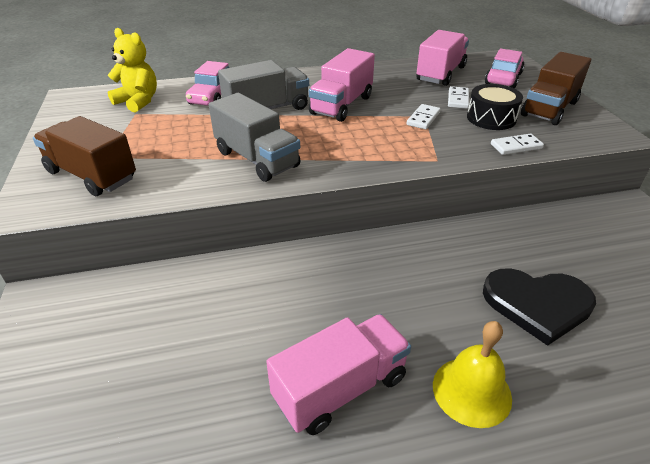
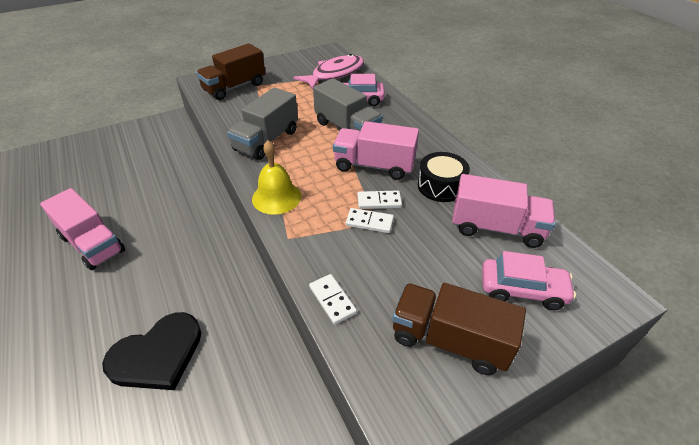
camera: 75 degrees right, 5 degrees up
(91, 175) = (234, 87): brown truck -> brown truck turned 150 degrees counterclockwise
(138, 101) = (335, 74): yellow teddy bear -> pink fish
(458, 99) = (430, 247): white domino -> white domino (379, 201)
(471, 391) = (77, 310): yellow bell -> yellow bell (276, 197)
(491, 118) = (394, 277): black drum -> black drum (441, 186)
(537, 304) = (157, 355): black heart -> black heart turned 120 degrees counterclockwise

